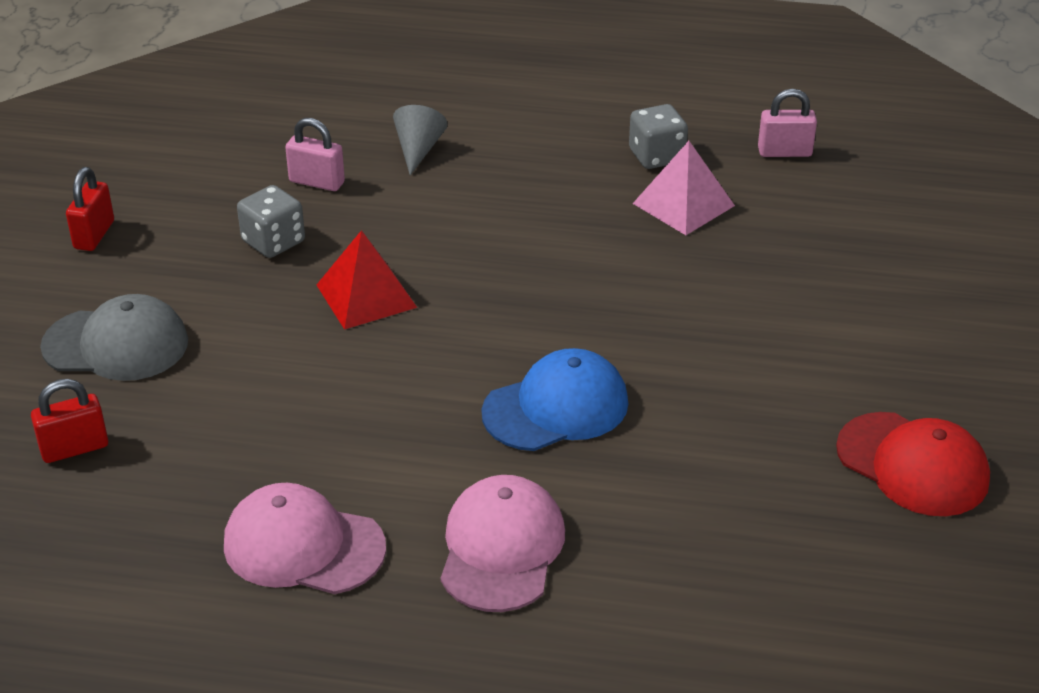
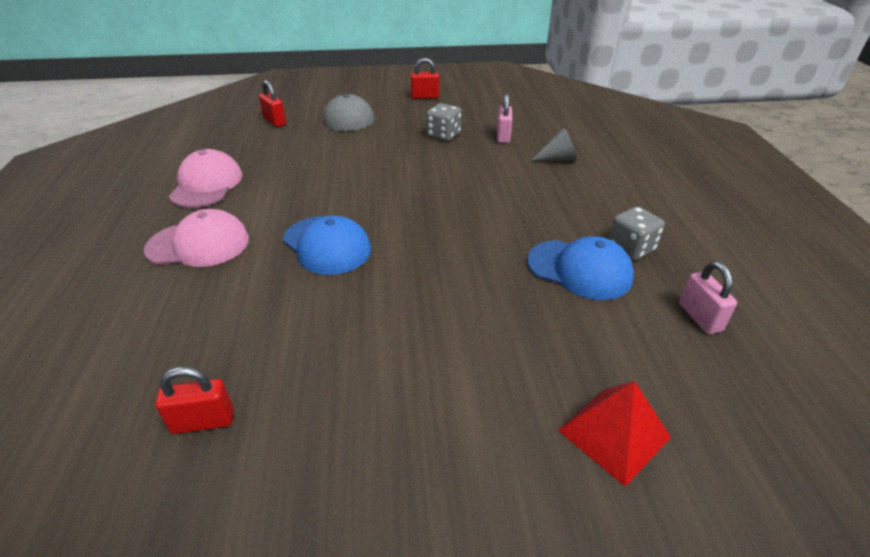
camera: 75 degrees right, 0 degrees up
(366, 296) = (410, 167): red pyramid -> red pyramid (613, 434)
(683, 204) = (579, 269): pink pyramid -> blue cap
(863, 528) = (203, 421): none -> red padlock
(912, 465) = (285, 452): red cap -> none

